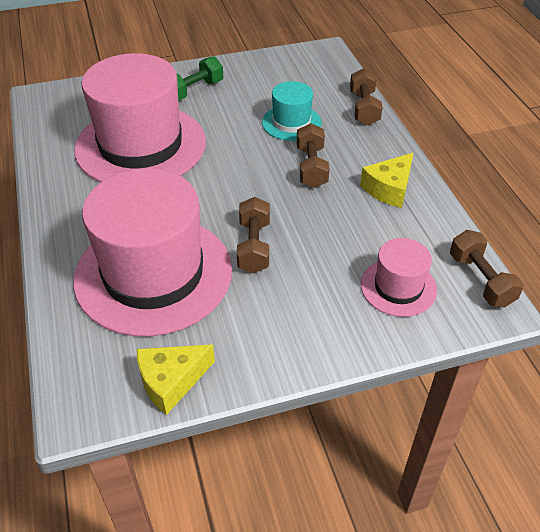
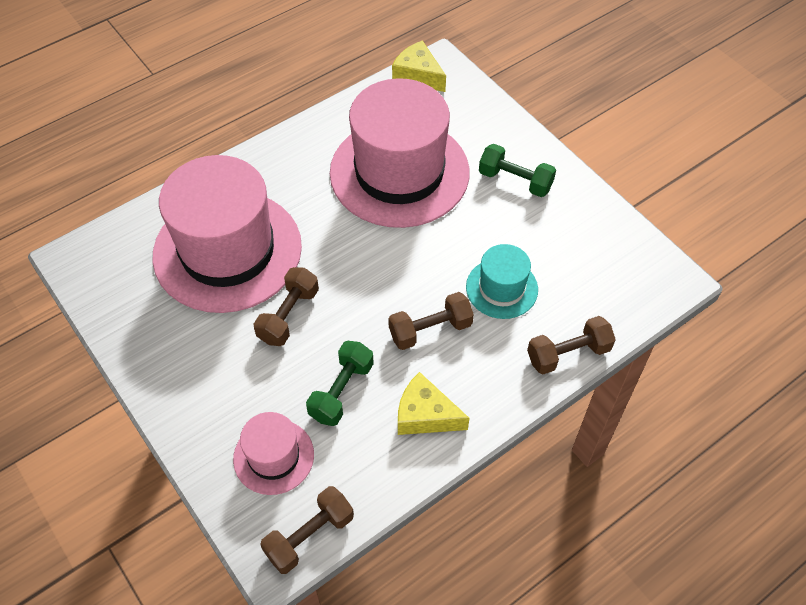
camera: 70 degrees right, 10 degrees up
(171, 381) = (114, 308): yellow cheese -> yellow cheese (418, 75)
(254, 246) = (288, 315): brown dumbbell -> brown dumbbell turned 45 degrees counterclockwise
(348, 230) = (341, 391): none -> green dumbbell

